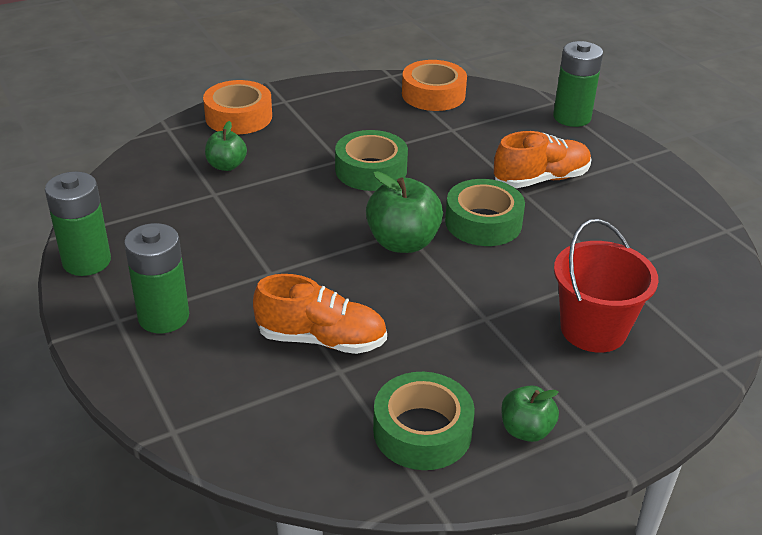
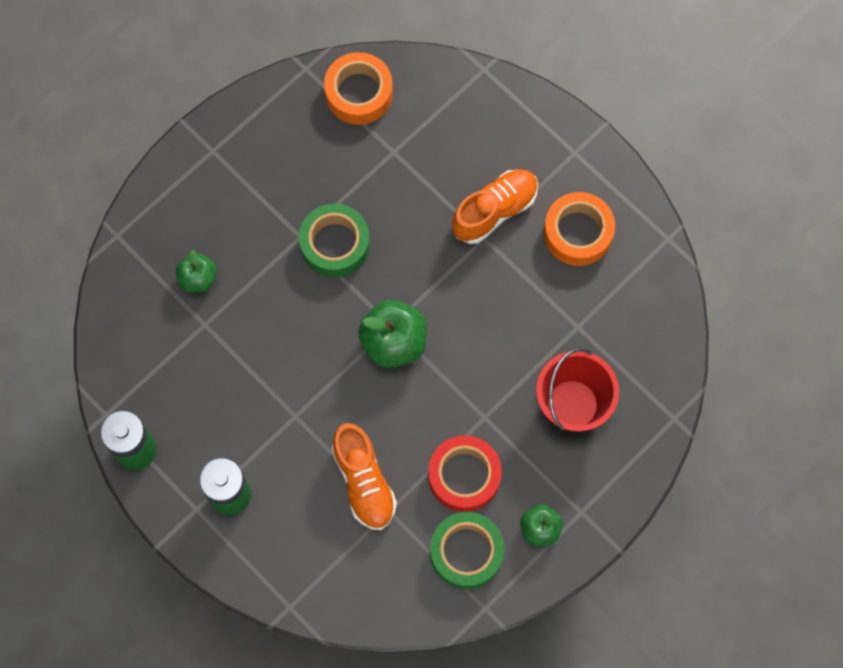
camera: 15 degrees left, 35 degrees up
(238, 117) = (177, 194): orange tape -> orange tape (577, 233)
(321, 339) = (364, 481): orange shoe -> orange shoe turned 75 degrees clockwise
(444, 361) = (464, 476): none -> red tape
(483, 222) = (456, 293): green tape -> none
(572, 117) = (506, 94): green battery -> none

